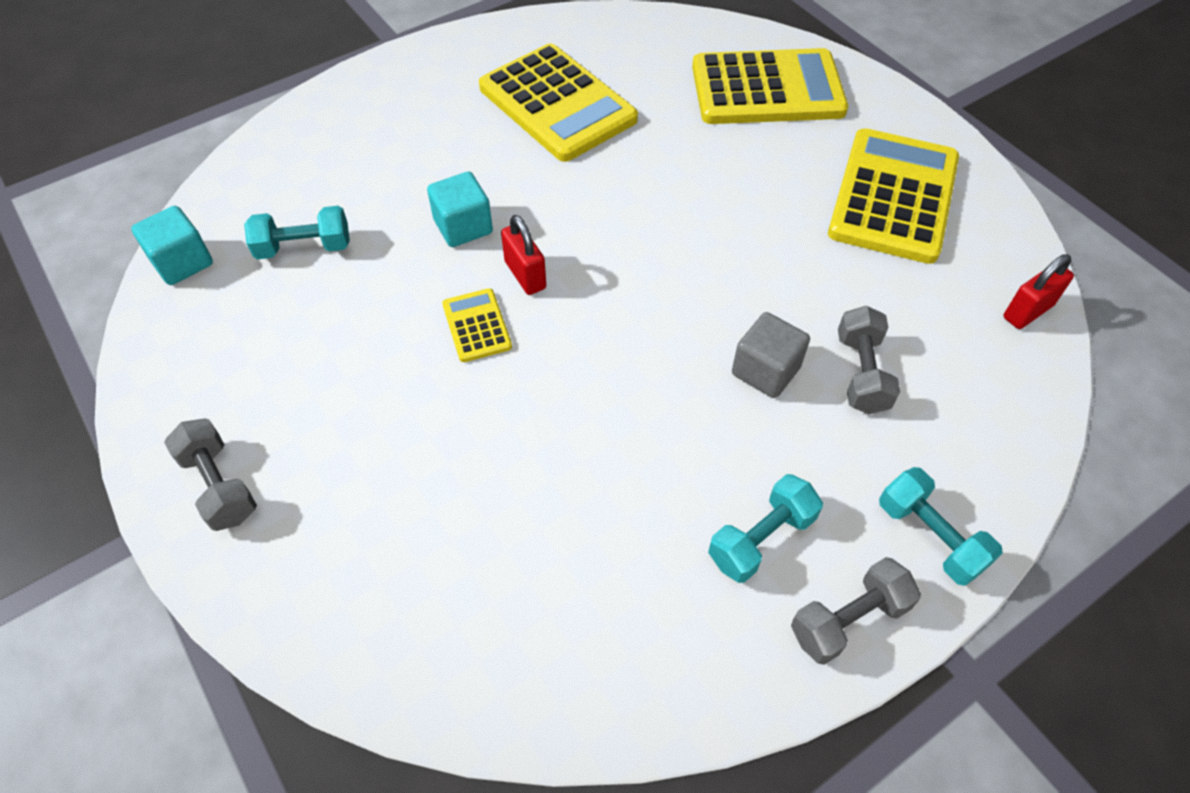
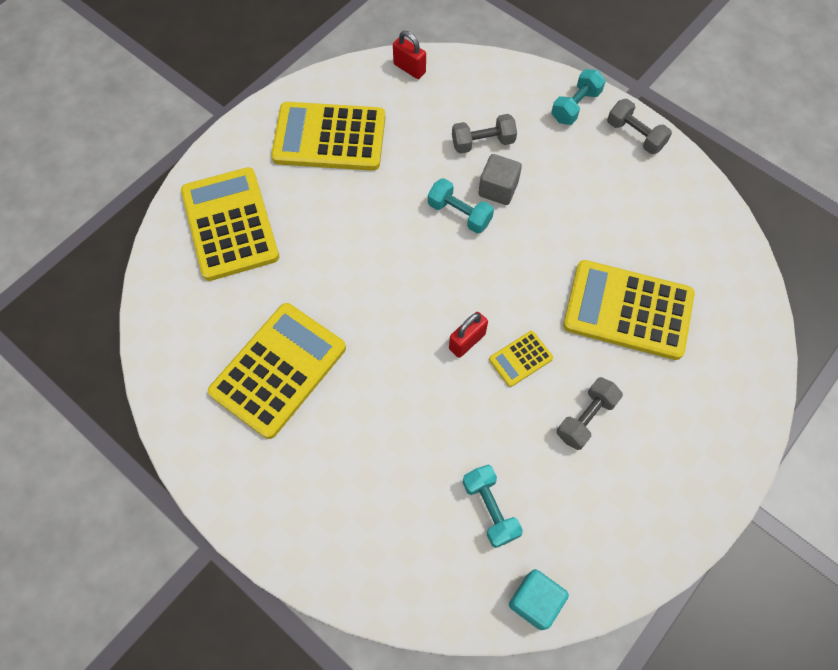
camera: 105 degrees left, 10 degrees up
(219, 486) = (698, 471): grey dumbbell -> grey dumbbell (586, 418)
(463, 226) = (434, 398): turquoise cube -> none
(498, 482) = (628, 310): none -> yellow calculator
(761, 539) = (607, 176): turquoise dumbbell -> turquoise dumbbell (459, 214)

